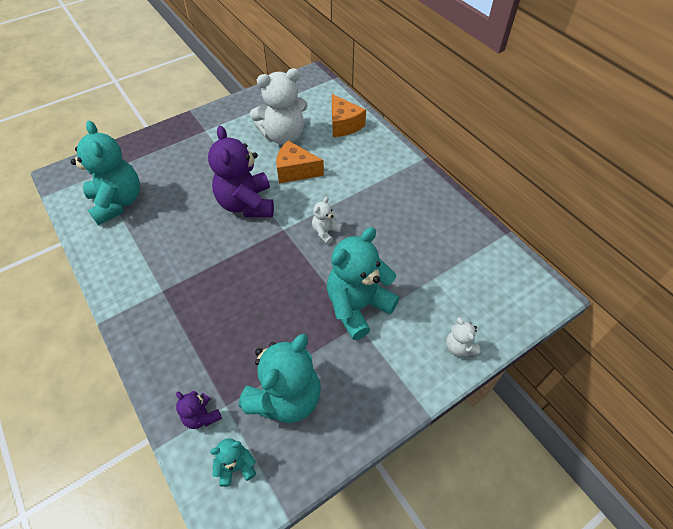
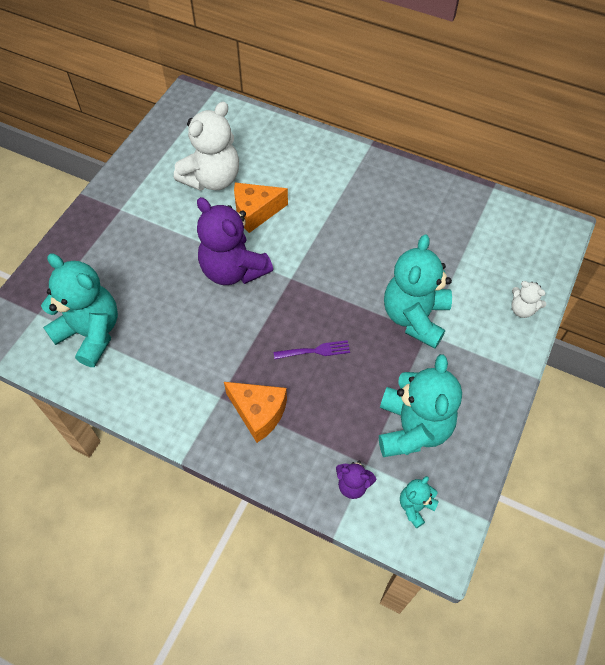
camera: 30 degrees left, 5 degrees up
(258, 292) = (315, 351): none -> purple fork
(325, 232) = (333, 261): white teddy bear -> none
(344, 125) = (267, 140): orange cheese -> orange cheese (259, 413)

